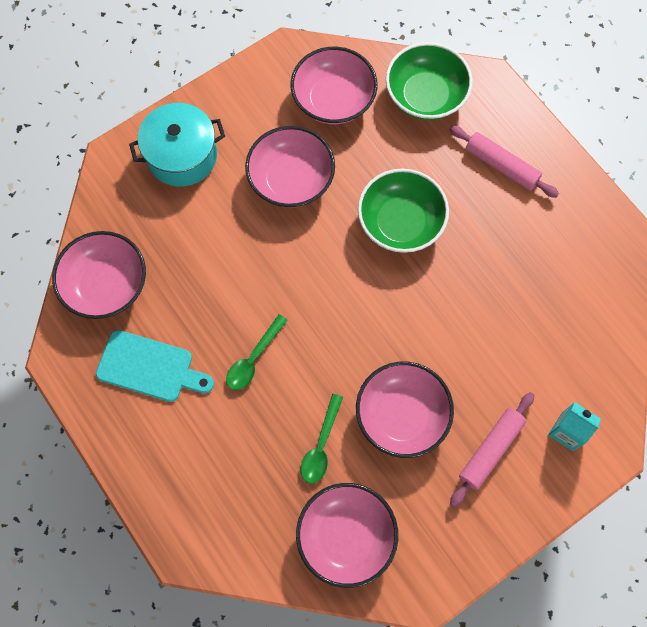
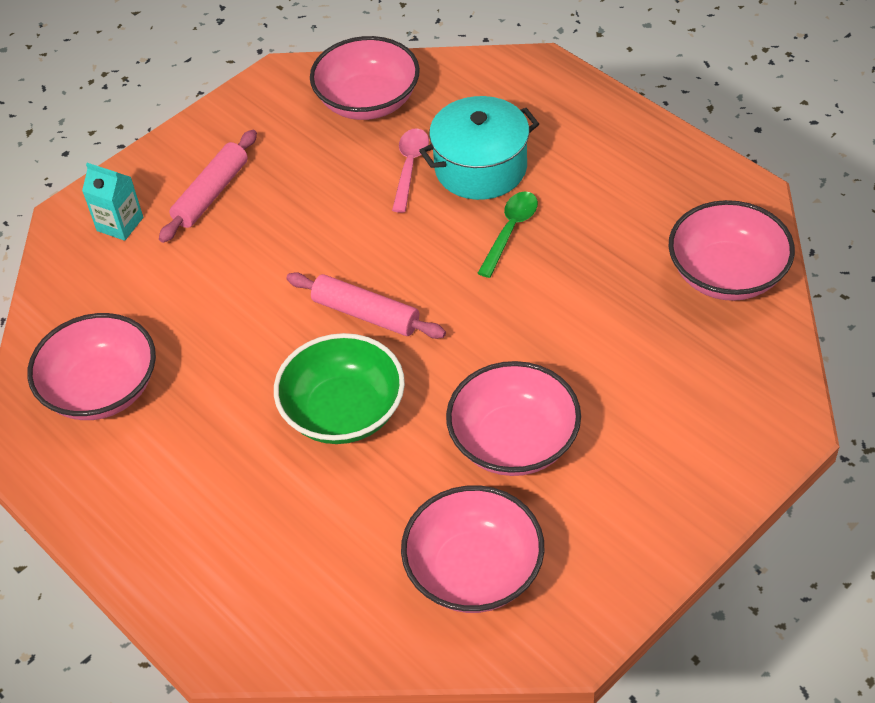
camera: 175 degrees right, 20 degrees down
(150, 367) = (635, 203): turquoise cutting board -> none
(182, 156) = (687, 447): turquoise pot -> turquoise pot (480, 168)
(321, 446) = (410, 167): green spoon -> pink spoon
(401, 415) = (318, 207): pink bowl -> pink bowl (102, 389)
(425, 96) = (323, 603): green bowl -> none
(501, 165) = (198, 514): pink rolling pin -> pink rolling pin (366, 314)

